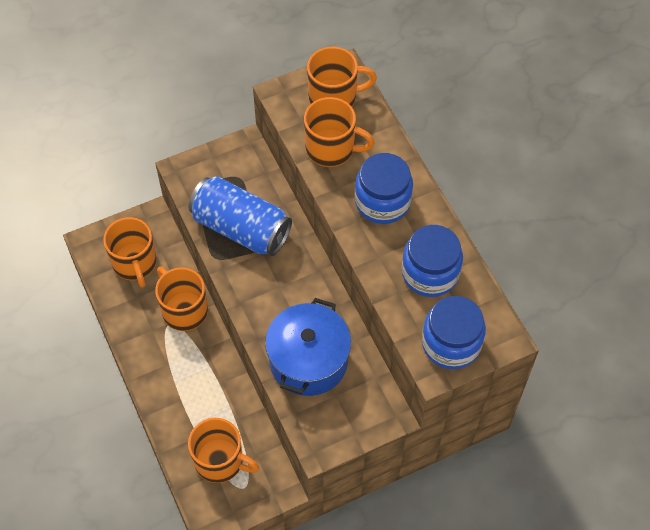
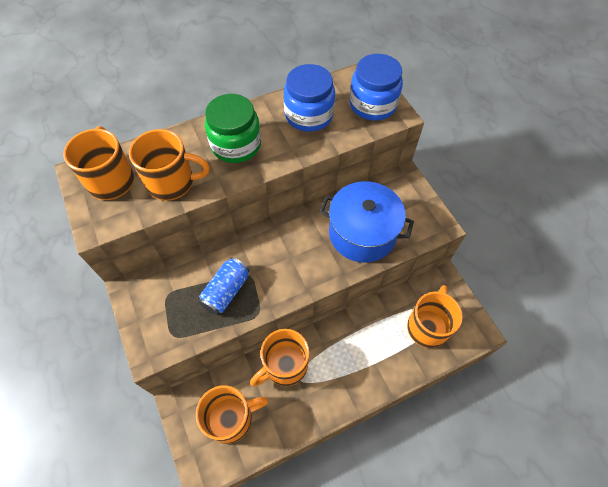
camera: 90 degrees left, 0 degrees up
(241, 228) = (226, 291): blue can -> blue can, size x0.58
(331, 148) = (172, 182): orange mug -> orange mug turned 75 degrees clockwise
(382, 201) = (236, 145): blue jar -> green jar

